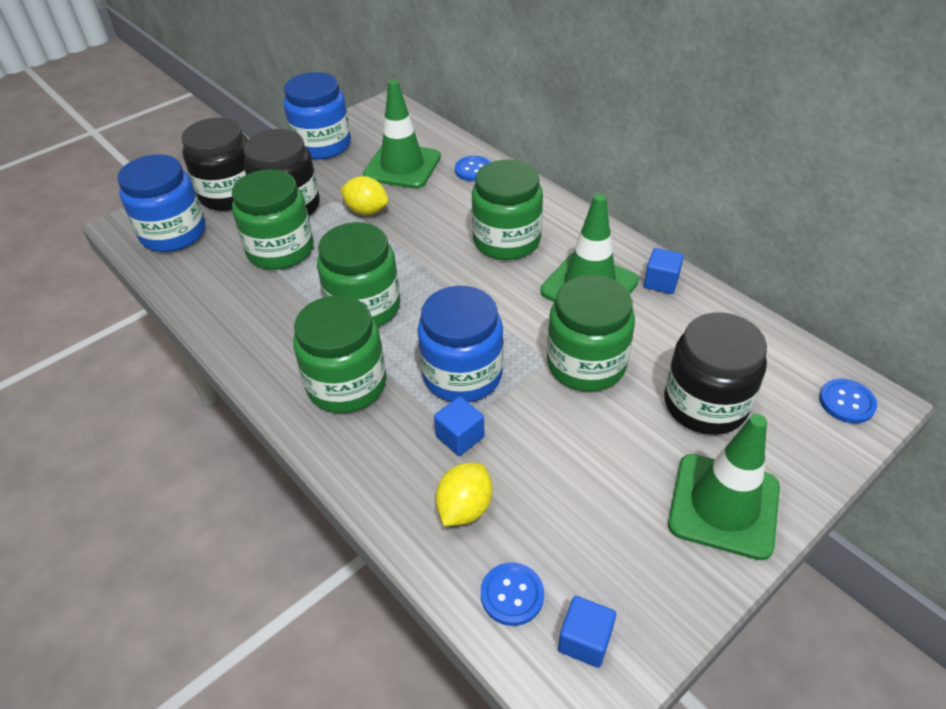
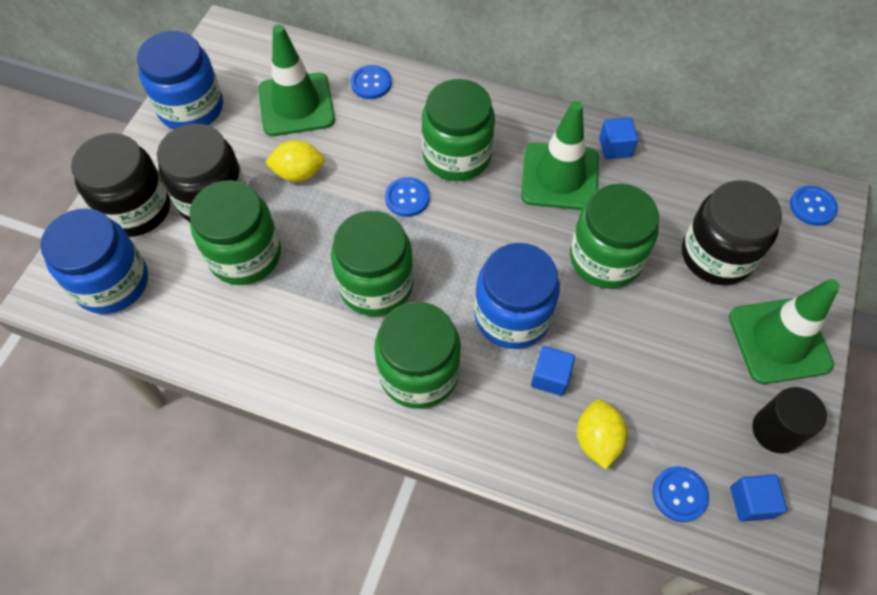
camera: 30 degrees left, 15 degrees up
(440, 256) = (407, 198): none -> blue button
(661, 586) = (775, 430): none -> black cylinder

